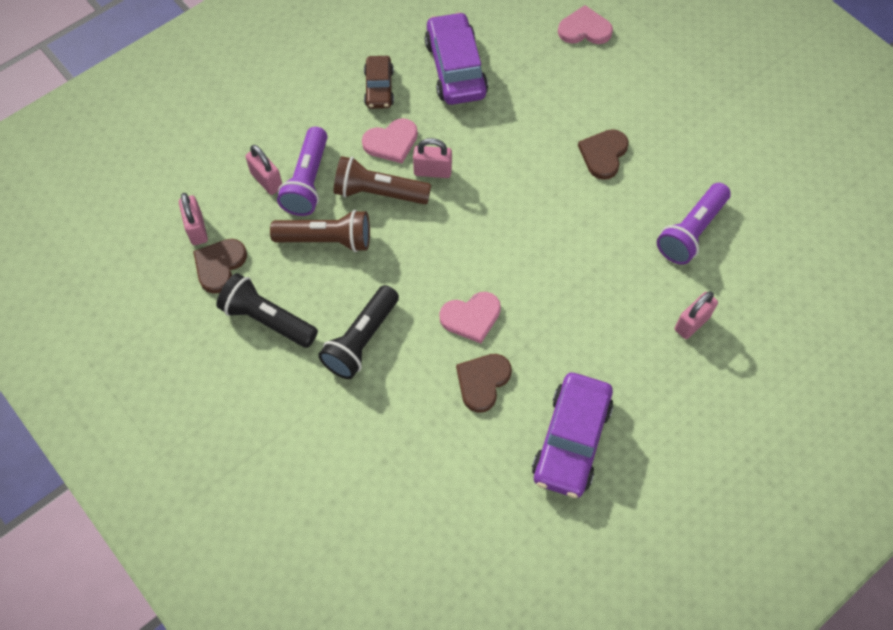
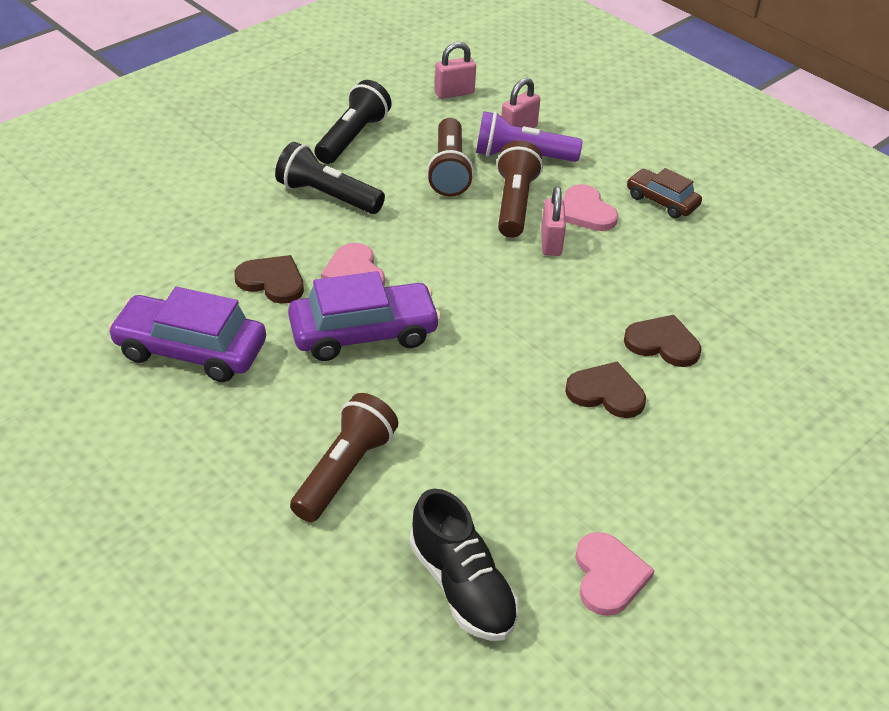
camera: 85 degrees right, 20 degrees down
(219, 265) = (413, 107): brown heart -> brown heart (663, 343)
(379, 88) = (662, 201): brown car -> brown car turned 45 degrees clockwise
(455, 68) = (710, 260): purple car -> purple car (363, 333)
(584, 29) = (821, 380): pink heart -> pink heart (608, 576)
(691, 232) = (491, 479): purple flashlight -> none
(692, 323) = (345, 471): pink padlock -> brown flashlight
(783, 254) = (462, 587): none -> black shoe

